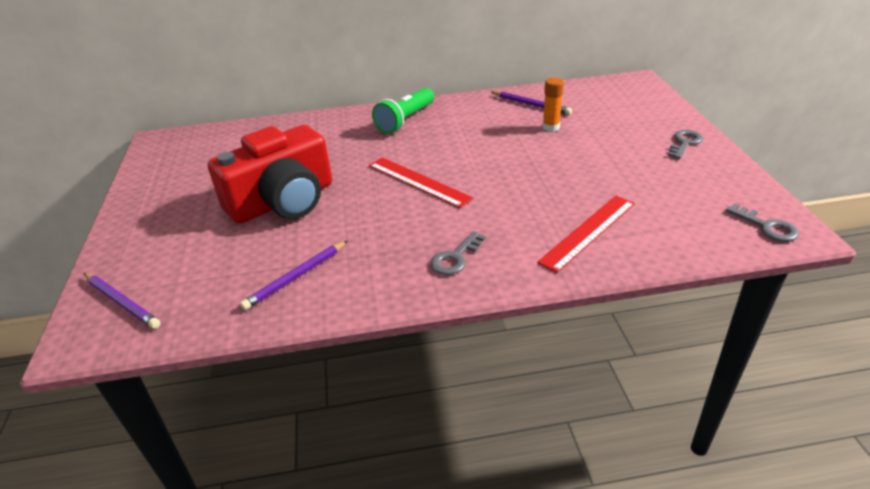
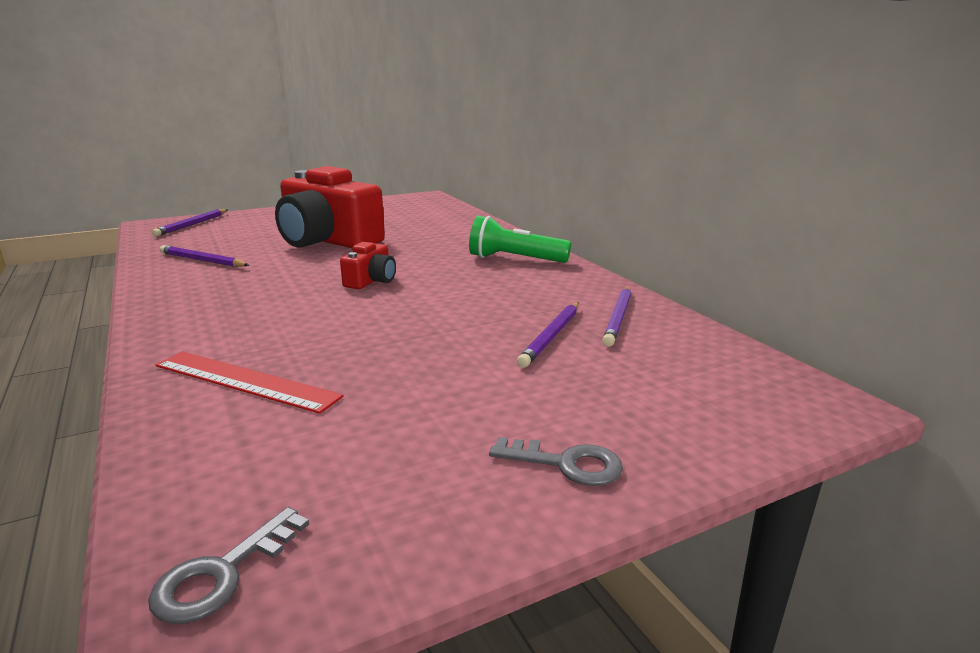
camera: 70 degrees right, 15 degrees down
(418, 181) = (371, 280): red ruler -> red camera
(455, 258) = (210, 312): grey key -> none
(551, 127) = (551, 336): orange glue stick -> purple pencil

